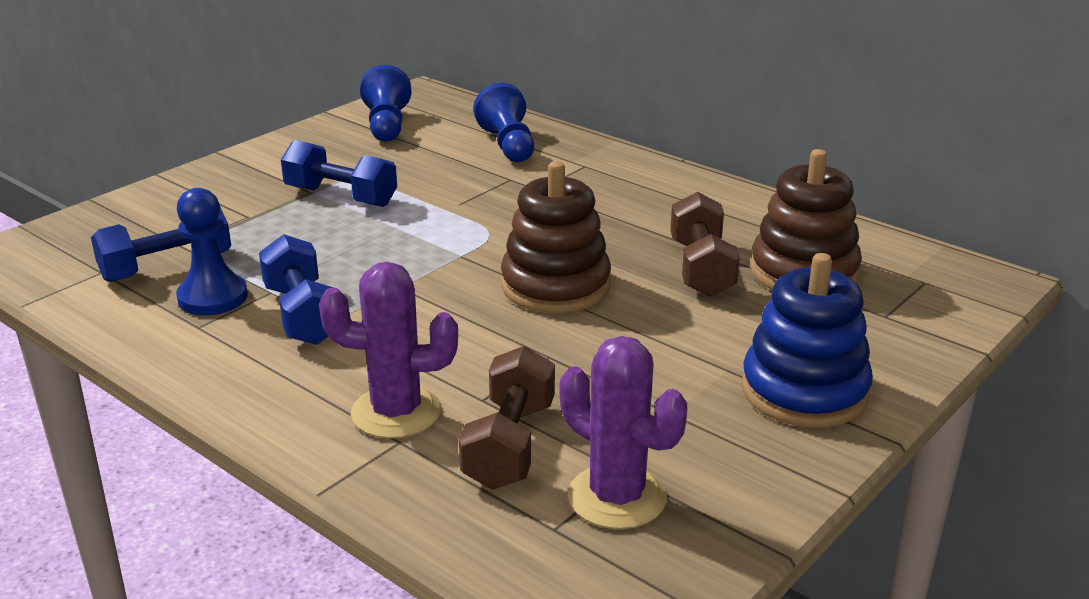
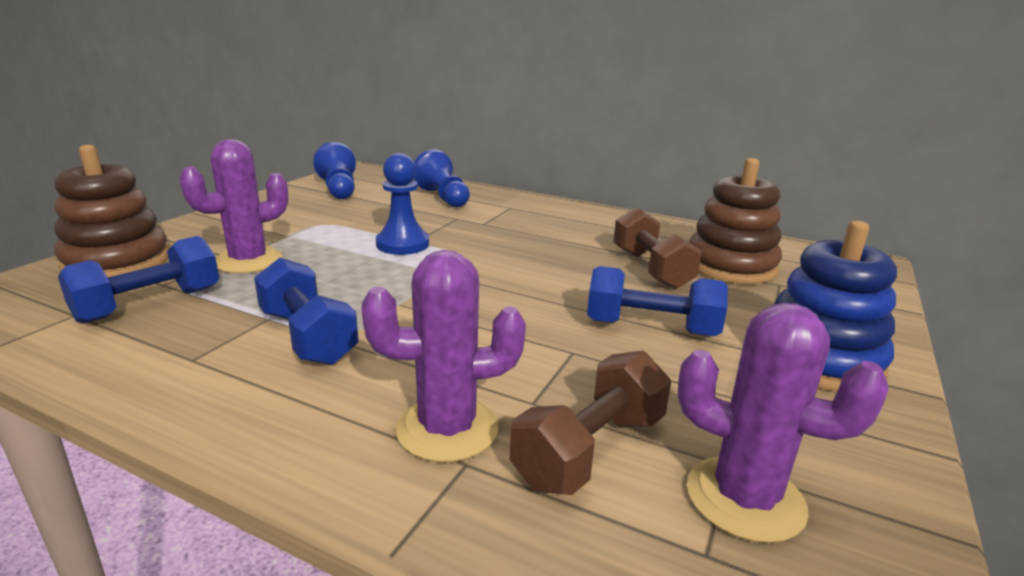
camera: 15 degrees left, 5 degrees down
(213, 297) = (204, 329): blue pawn -> blue pawn (402, 244)
(265, 223) = (248, 261): none -> purple cactus
(341, 197) = (316, 237): blue dumbbell -> blue dumbbell (651, 328)
(509, 444) = (590, 450): brown dumbbell -> brown dumbbell turned 45 degrees clockwise
(555, 286) = (541, 291): brown stacking toy -> brown stacking toy (117, 262)

